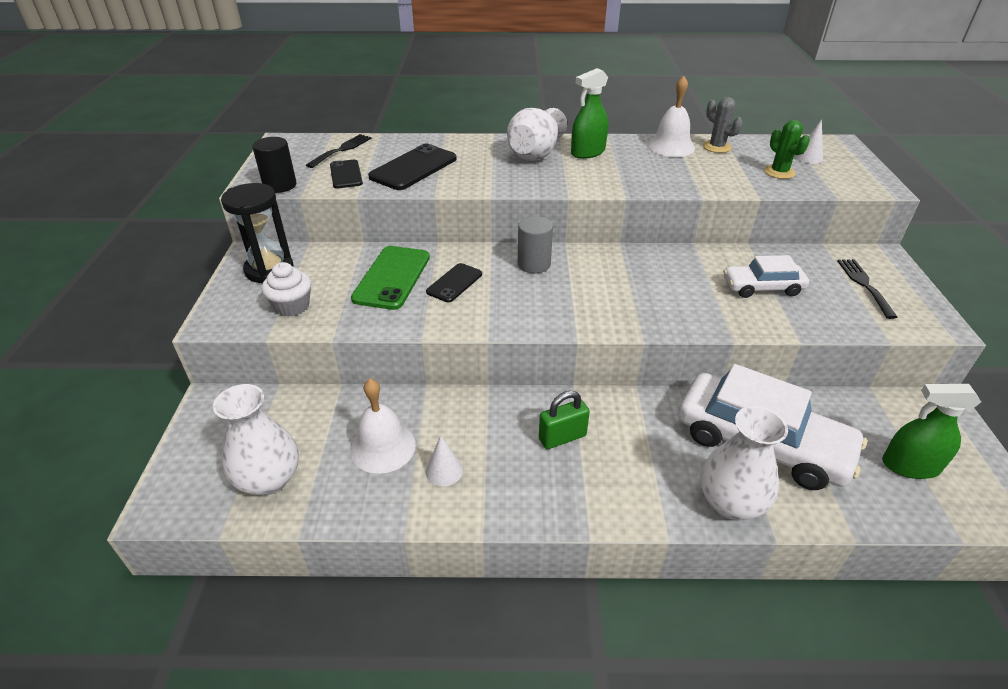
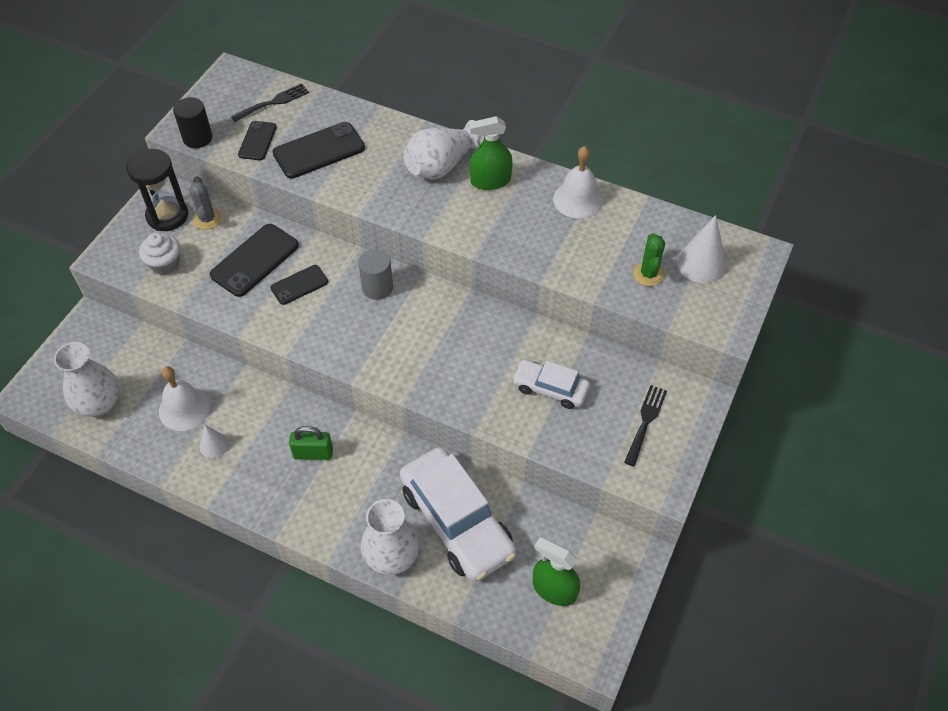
camera: 25 degrees right, 15 degrees up
(392, 277) = (254, 260): green phone -> black phone
(717, 147) = (623, 216): grey cactus -> grey cactus (207, 219)
(808, 157) = (701, 263): white cone -> white cone, size x1.71

